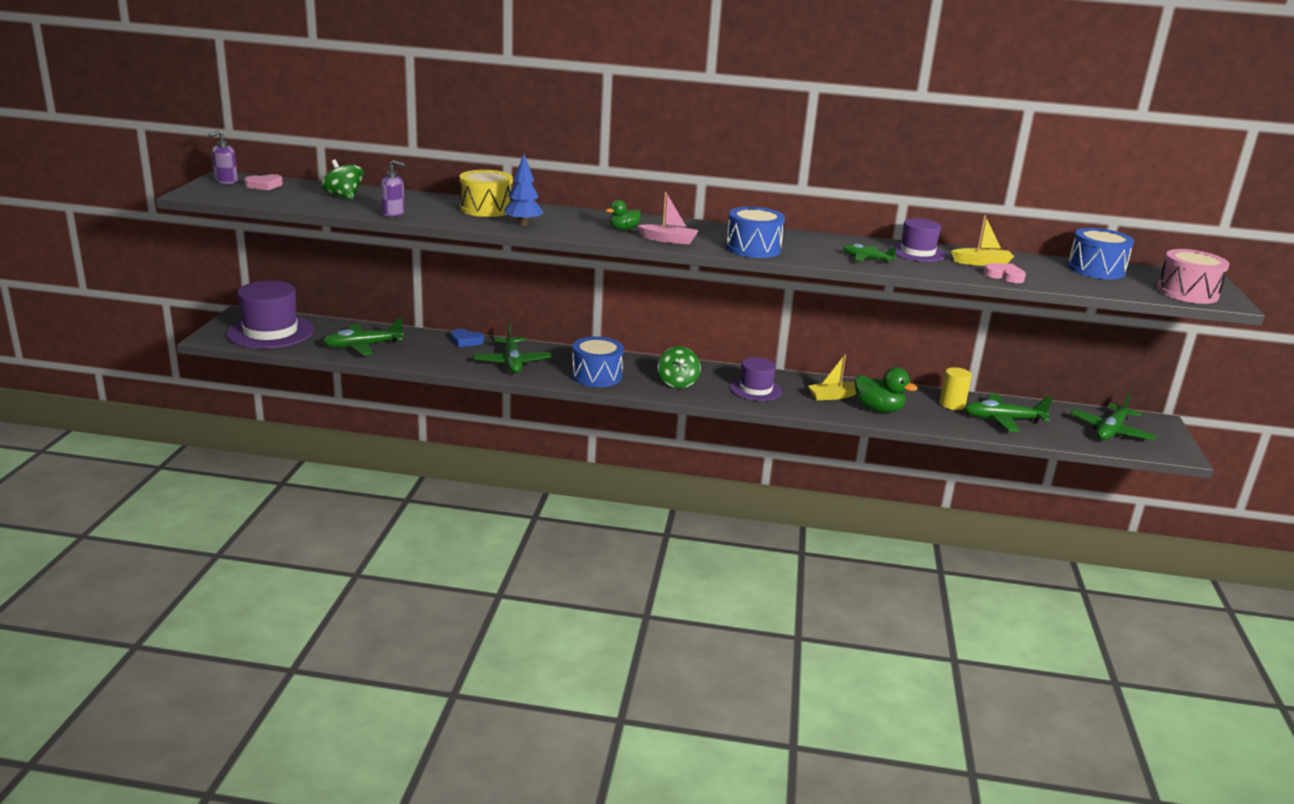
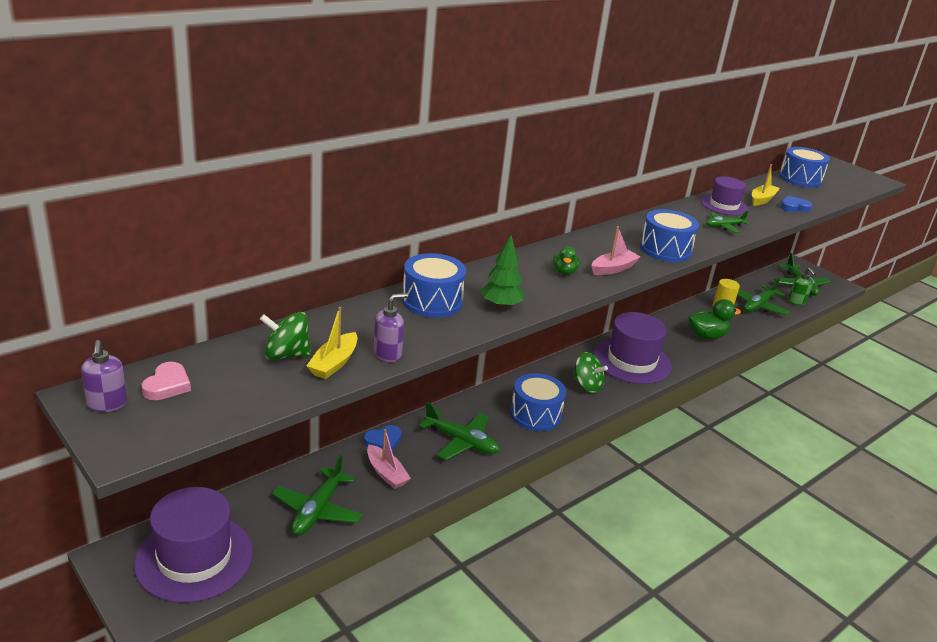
camera: 50 degrees left, 5 degrees up
(433, 352) = (386, 473): none -> pink boat
(486, 209) = (432, 301): yellow drum -> blue drum
(523, 224) = (501, 306): blue tree -> green tree
(755, 389) = (631, 361): purple hat -> purple hat, size x1.67
(833, 396) = (671, 339): yellow boat -> yellow boat (334, 363)
(1004, 276) = (794, 207): pink heart -> blue heart
(1066, 437) = (796, 302): none -> green soap dispenser
(1187, 293) = (859, 181): pink drum -> none

